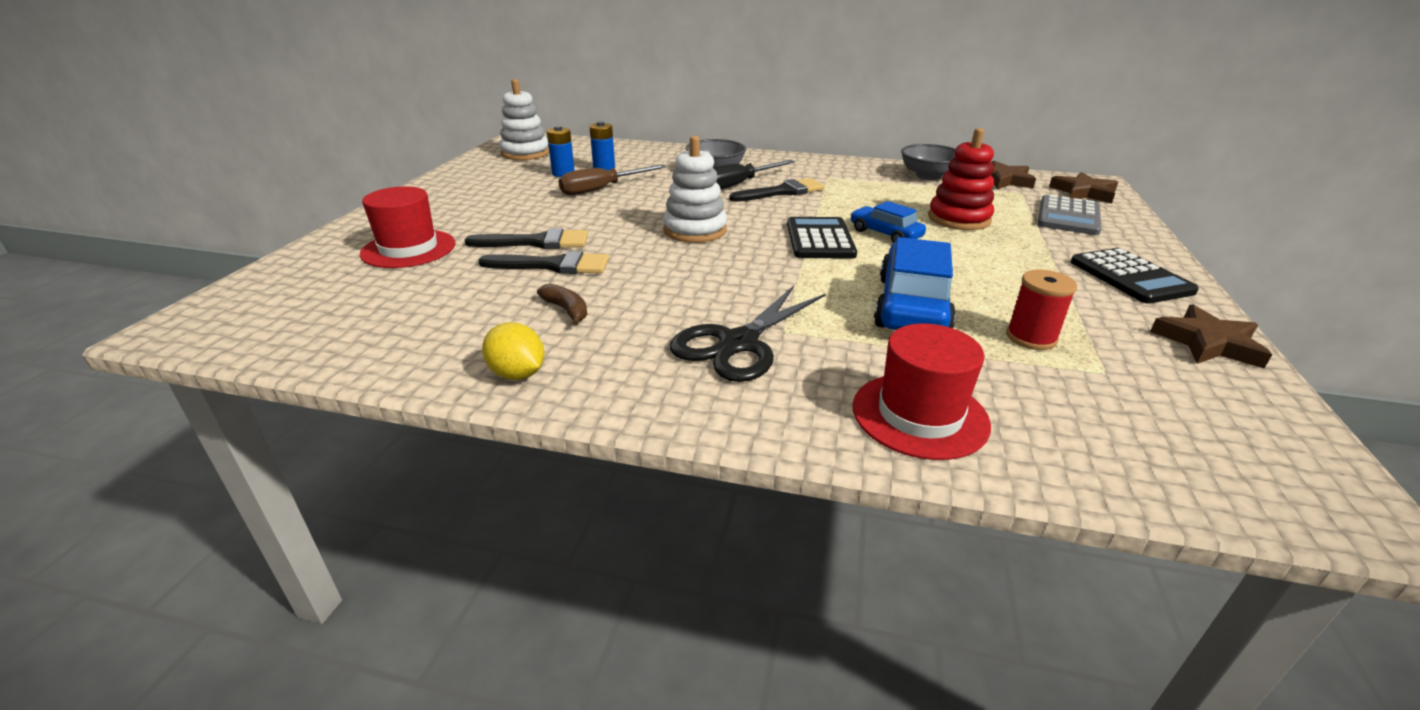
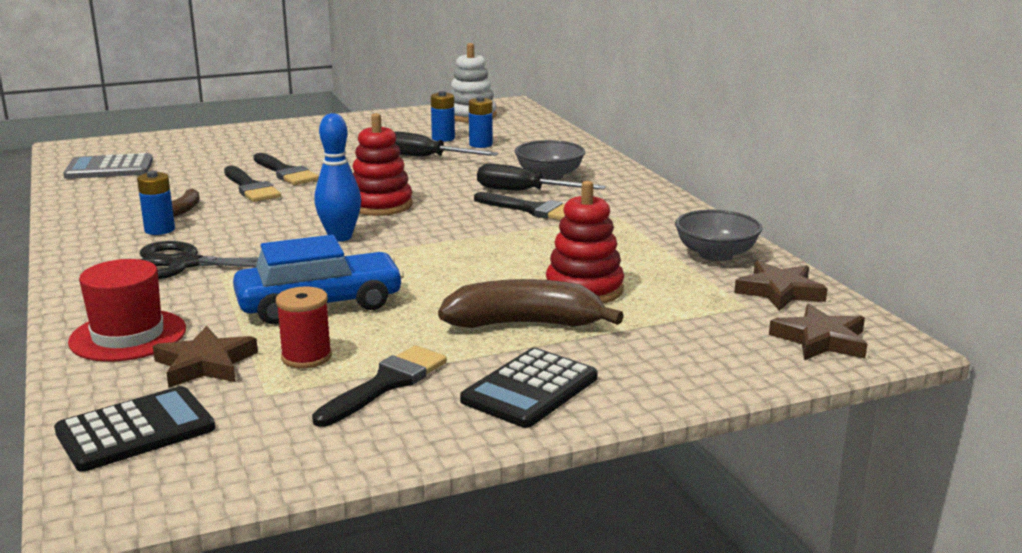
camera: 55 degrees right, 10 degrees down
(408, 249) = (229, 150): red hat -> none
(517, 374) = (85, 223): yellow lemon -> none
(602, 189) = (427, 157): brown screwdriver -> black screwdriver
(611, 335) = (159, 230): none -> blue battery
(695, 230) = (380, 205): white stacking toy -> red stacking toy
(754, 262) = (340, 237): none -> blue bowling pin
(819, 239) = (426, 247): black calculator -> black calculator (135, 430)
(885, 234) = (482, 267): blue car -> none
(1010, 249) = (525, 324): none -> brown banana
(1068, 216) = (695, 340): grey calculator -> grey calculator (109, 168)
(1102, 320) = (386, 384): none -> black brush
(1207, 343) = (388, 438): brown star -> brown star (205, 364)

